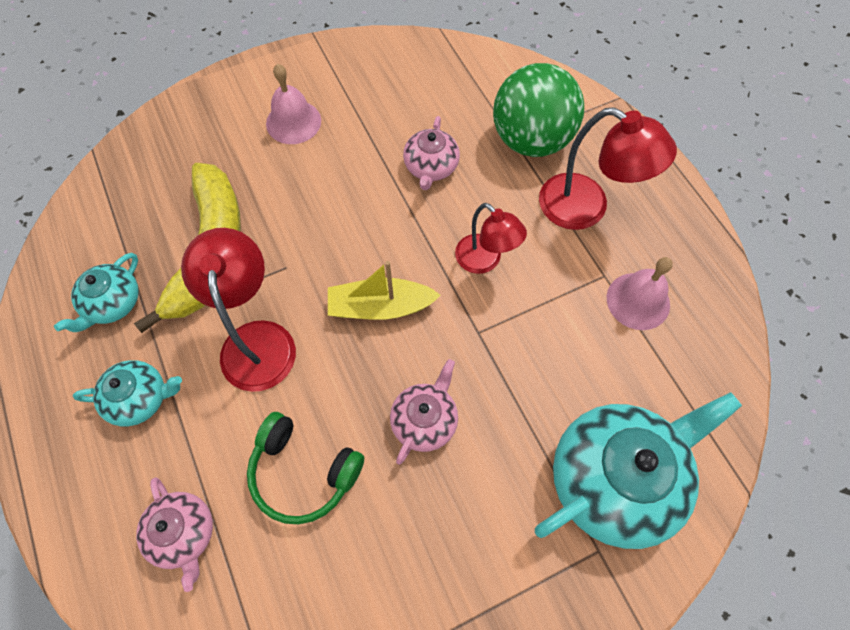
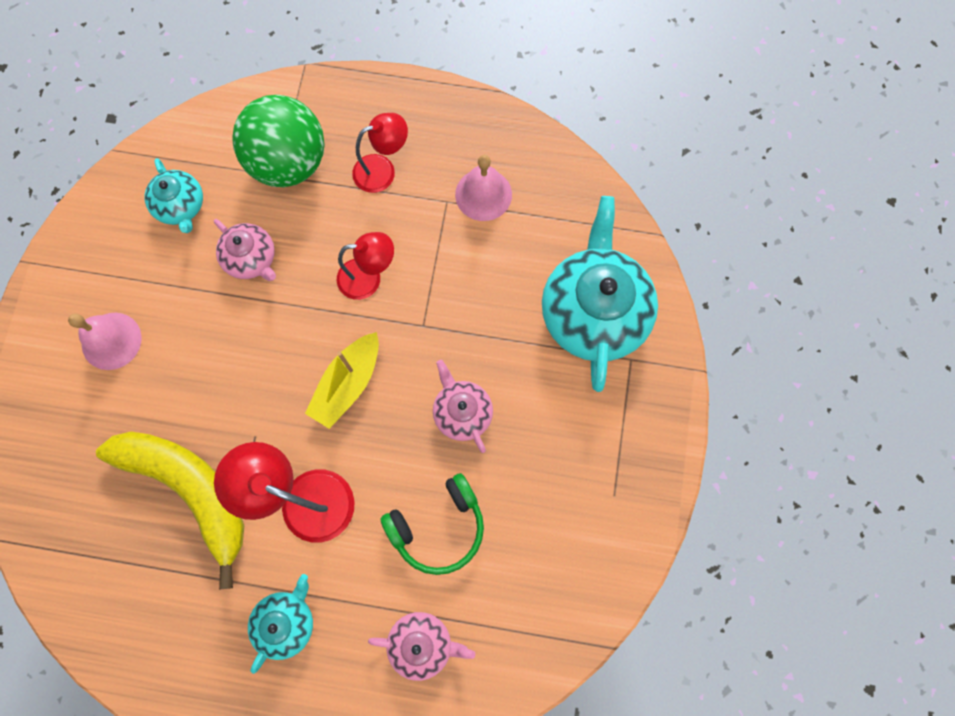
camera: 55 degrees left, 10 degrees up
(112, 303) = (178, 601): turquoise teapot -> turquoise teapot (181, 206)
(586, 208) = (382, 170): red lamp -> red lamp, size x0.65

